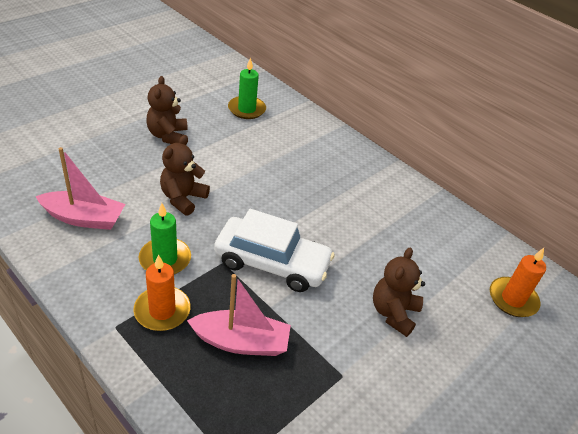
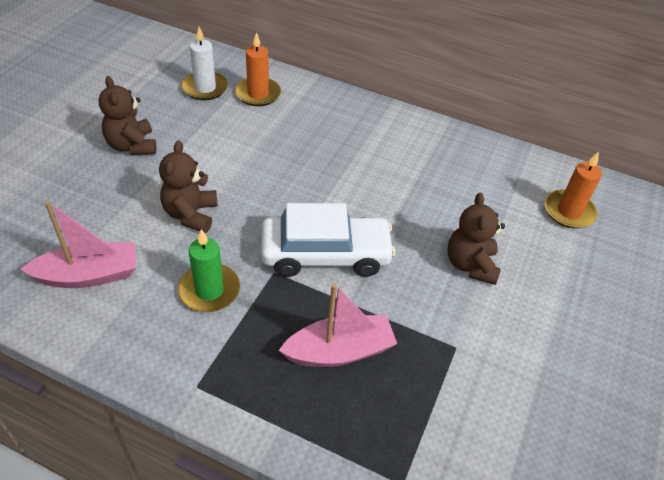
camera: 20 degrees left, 5 degrees up
(162, 311) = (238, 349): orange candle -> orange candle (258, 94)
(246, 109) = (205, 88): green candle -> white candle

